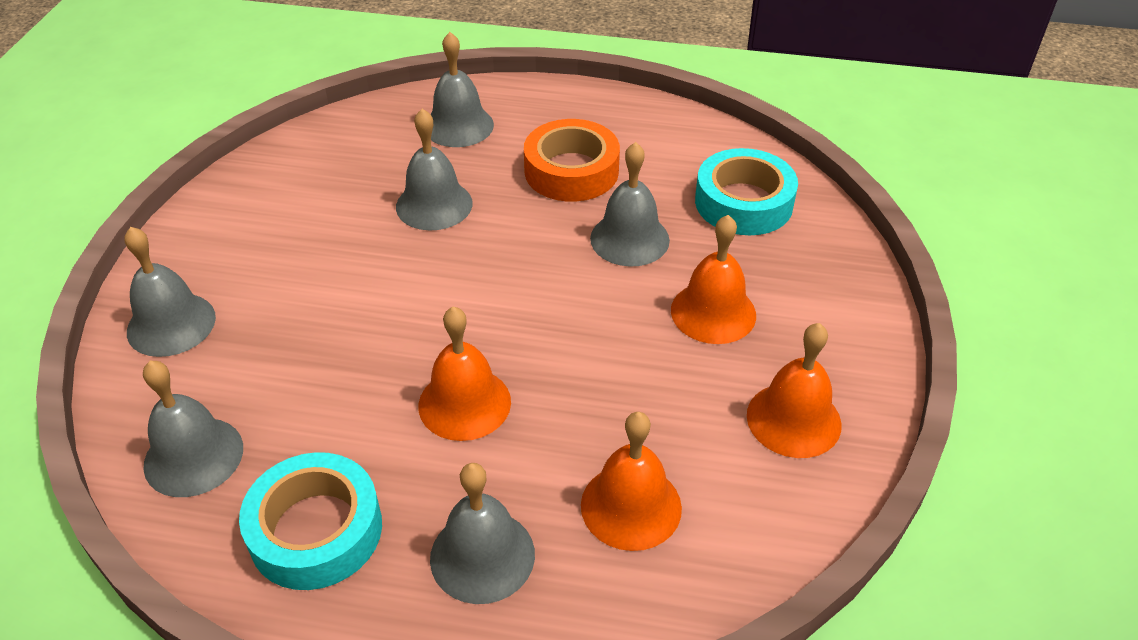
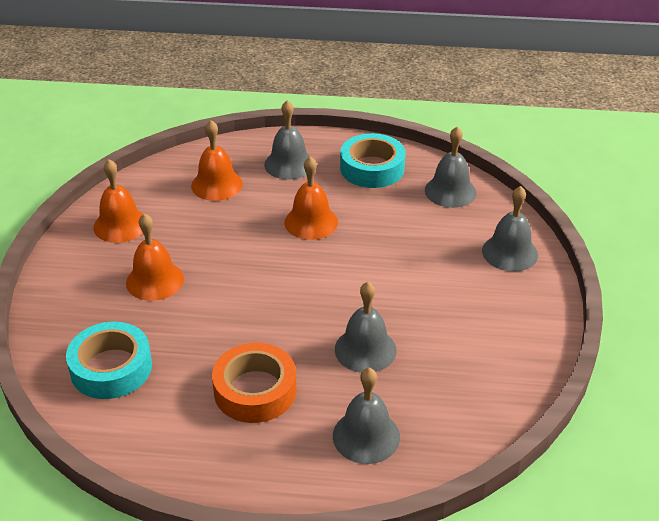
camera: 175 degrees right, 5 degrees down
(629, 239) = (208, 330): grey bell -> none

